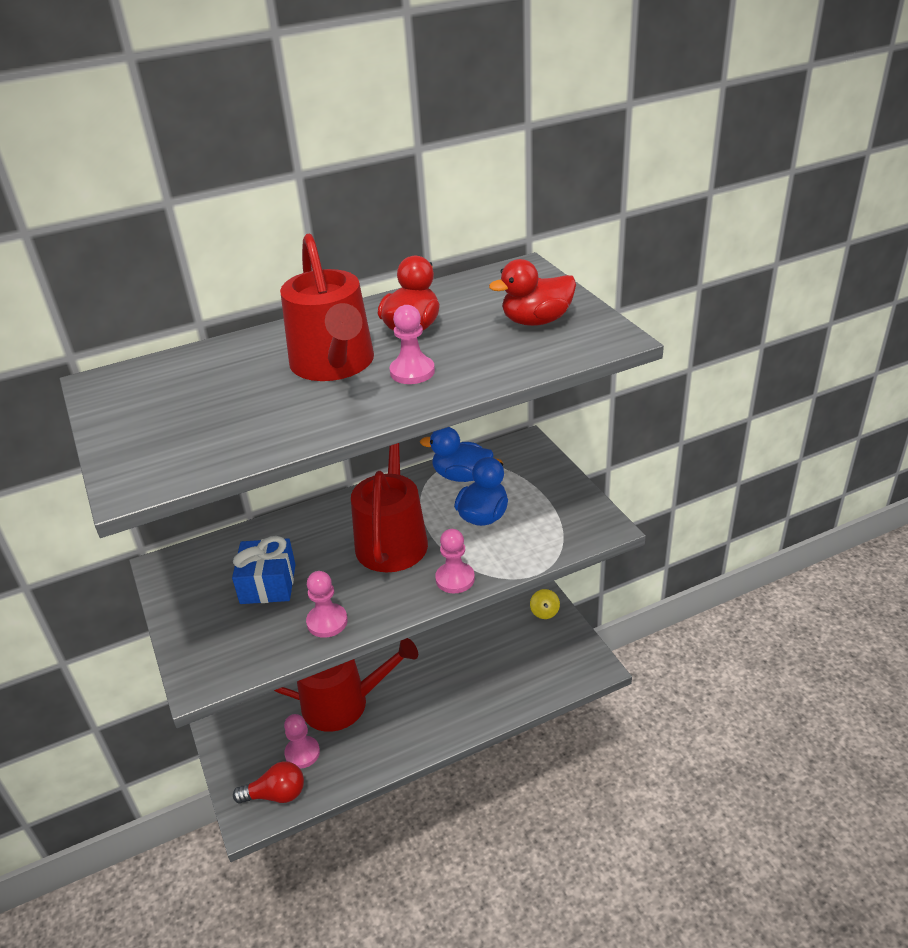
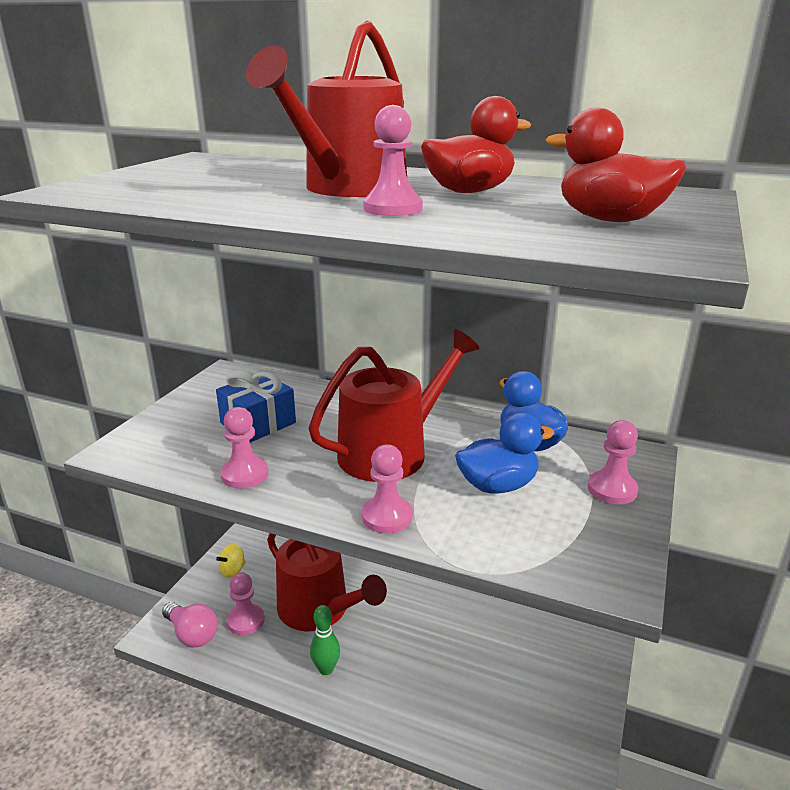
camera: 45 degrees right, 10 degrees down
(276, 794) = (192, 634): red light bulb -> pink light bulb
(398, 731) = (326, 669): none -> green bowling pin
(540, 476) = (612, 489): none -> pink pawn
(544, 612) = (584, 682): yellow spinning top -> yellow spinning top (232, 570)

